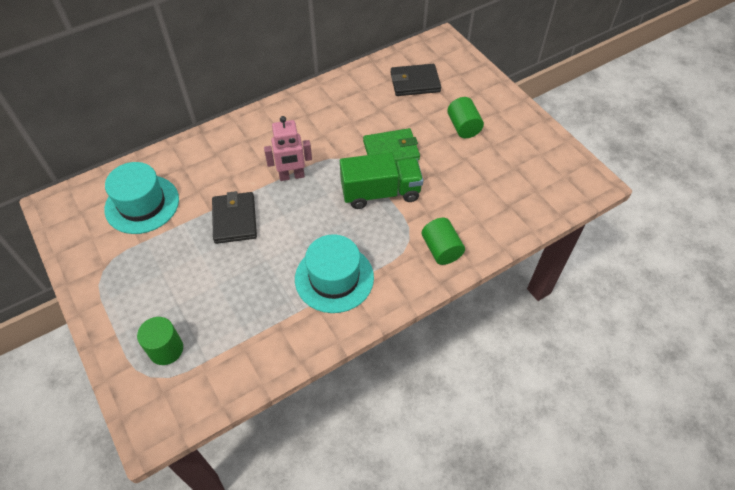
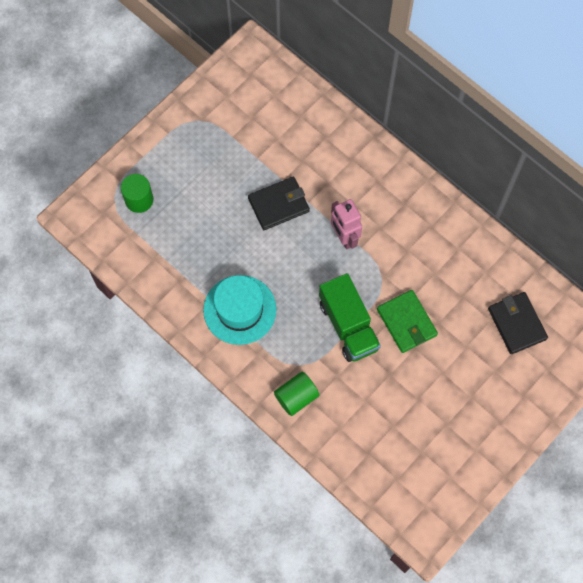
camera: 75 degrees right, 15 degrees up
(142, 204) = (273, 120): turquoise hat -> none
(463, 127) = (464, 389): green cylinder -> none

